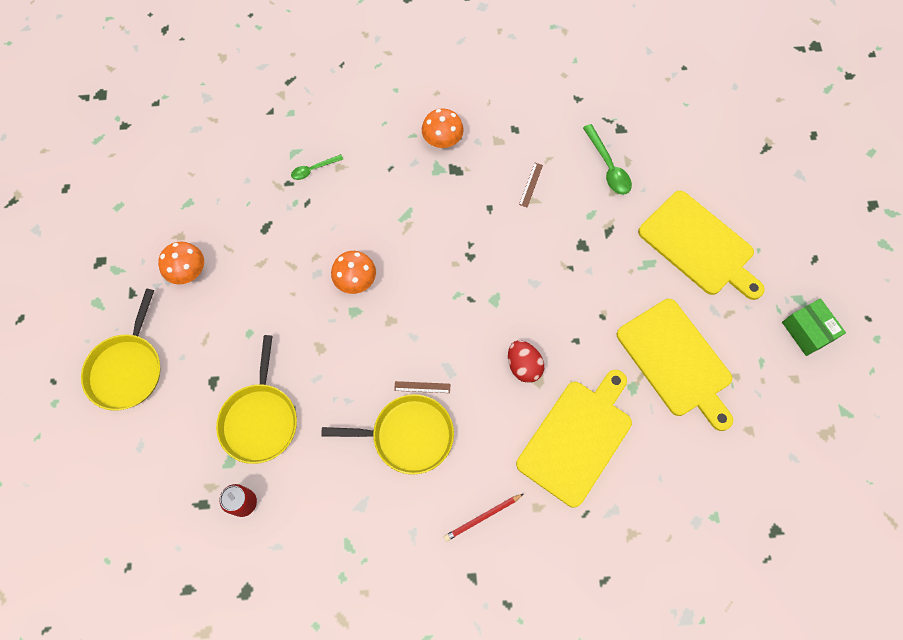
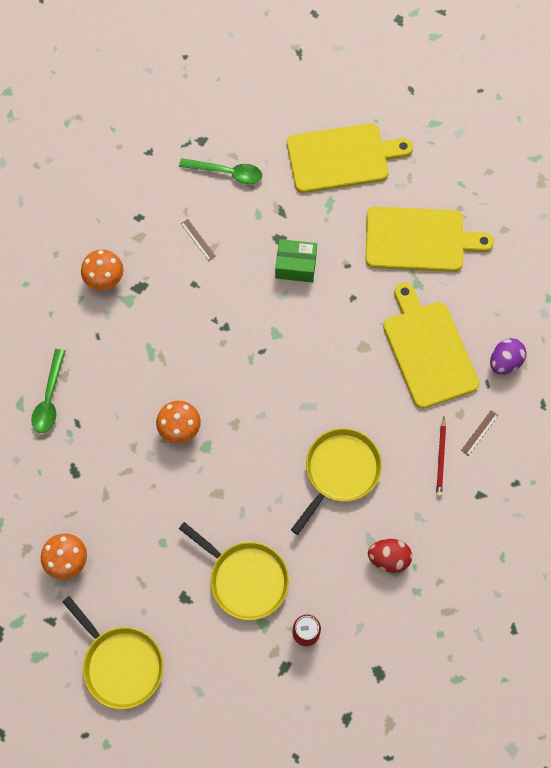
camera: 55 degrees left, 0 degrees up
(313, 169) = (49, 398): green spoon -> green spoon, size x1.58
(422, 387) = (308, 435): brown ruler -> brown ruler (479, 433)
(523, 366) = (345, 349): red egg -> red egg (388, 558)
(618, 516) = (504, 362): none -> purple egg
(807, 331) = (460, 136): green box -> green box (296, 266)

